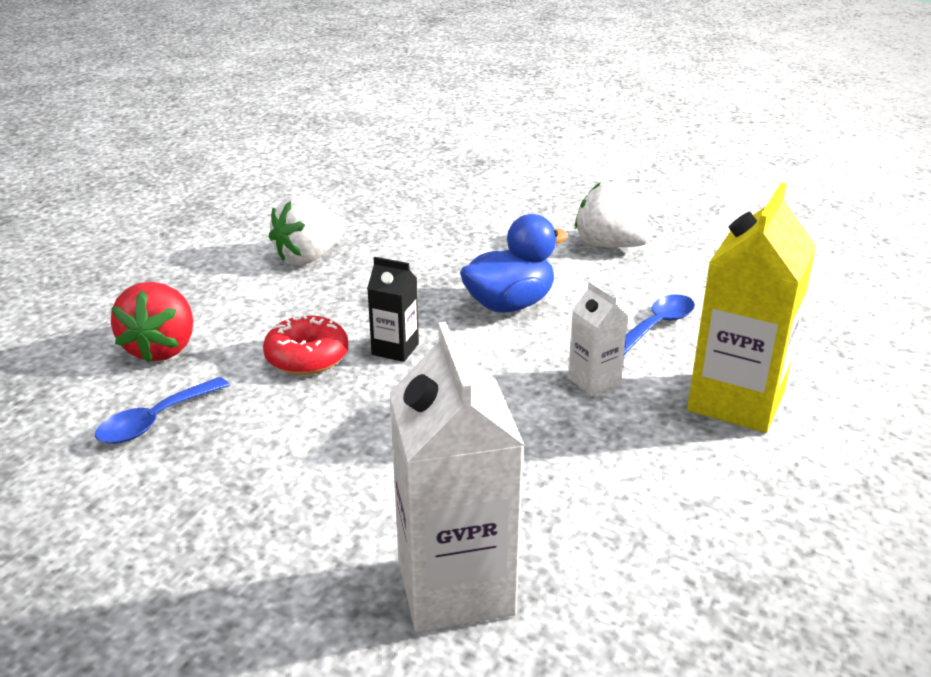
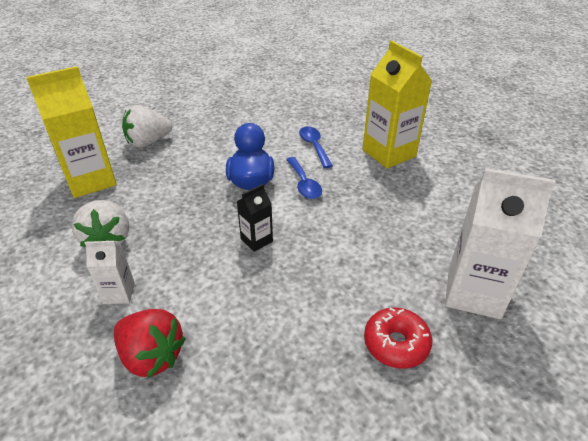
camera: 60 degrees left, 10 degrees up
(155, 420) = (243, 384): blue spoon -> blue spoon (304, 184)
(307, 357) = (232, 281): red donut -> red donut (396, 344)
(394, 208) = (91, 180): none -> yellow carton
(594, 381) = (344, 184): white carton -> white carton (119, 293)
(609, 245) = (227, 127): white strawberry -> white strawberry (148, 142)

